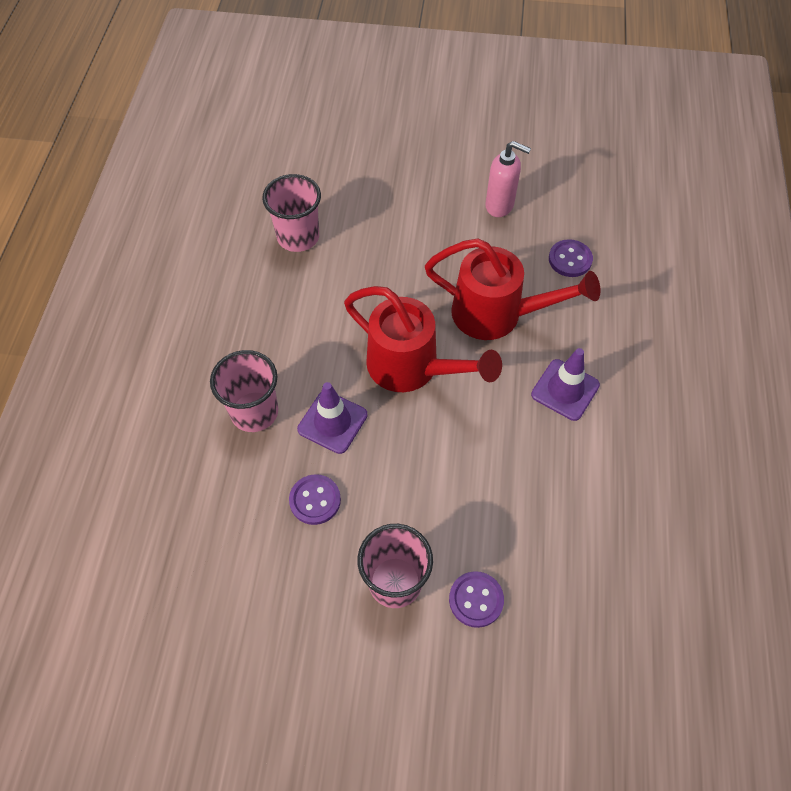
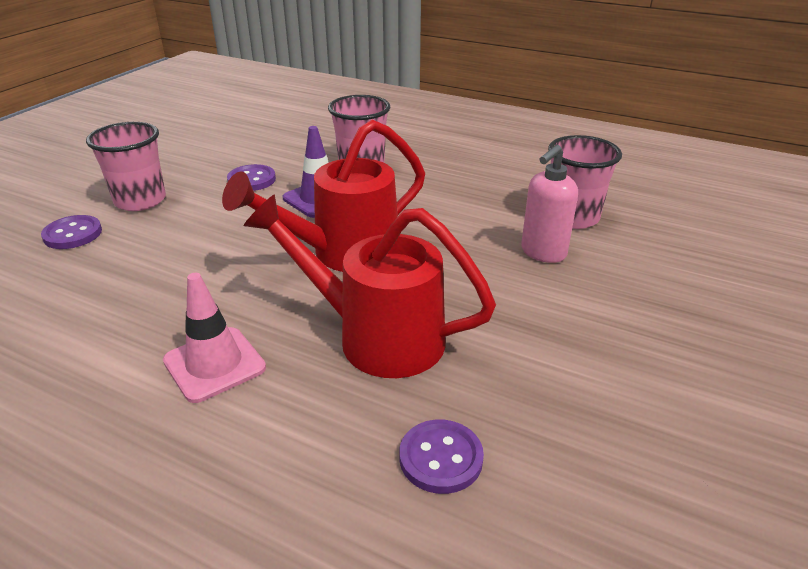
camera: 110 degrees right, 25 degrees down
(496, 314) = (377, 337): red watering can -> red watering can turned 75 degrees clockwise
(500, 206) = (596, 405): pink soap dispenser -> pink soap dispenser (543, 253)
(565, 390) = (214, 364): purple traffic cone -> pink traffic cone

